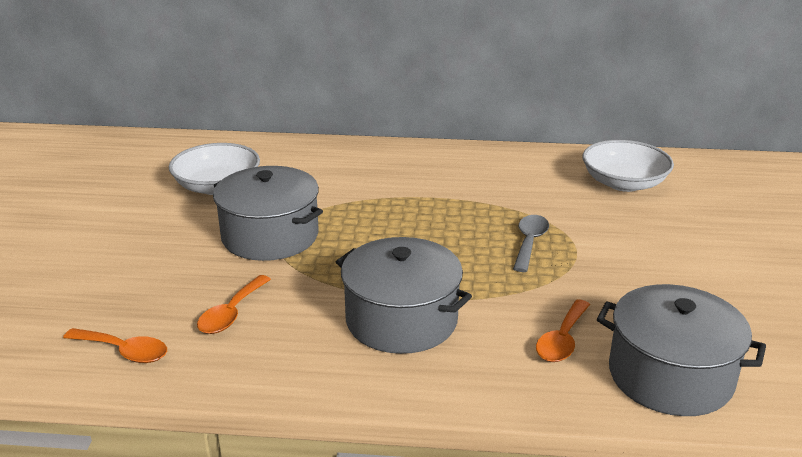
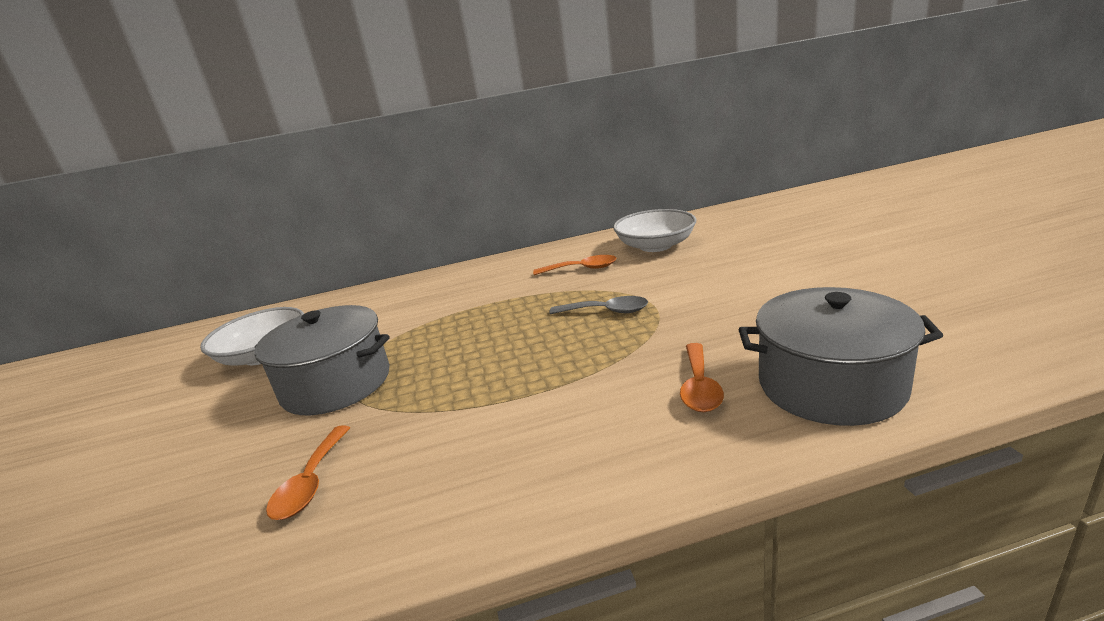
camera: 15 degrees left, 5 degrees down
(124, 351) = (166, 586): orange spoon -> orange spoon (581, 269)
(401, 320) = (519, 422): grey pot -> none
(529, 242) = (606, 311): grey spoon -> grey spoon turned 105 degrees clockwise

